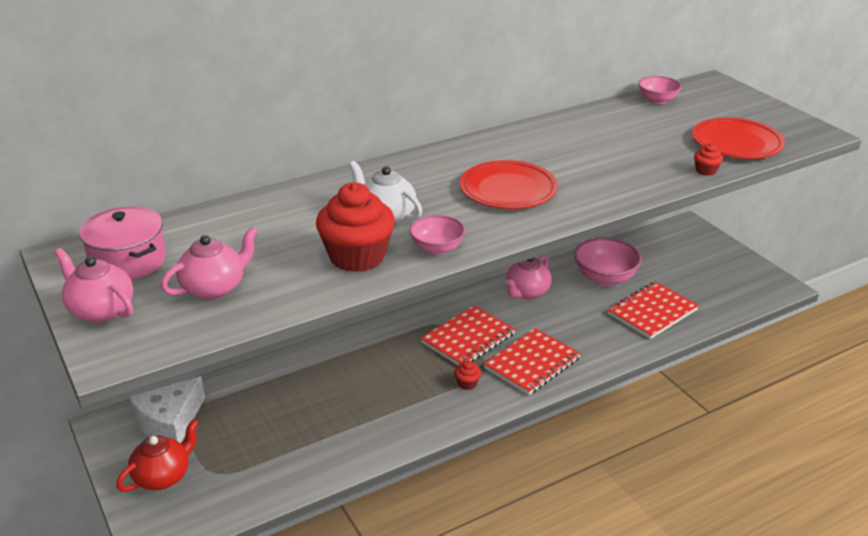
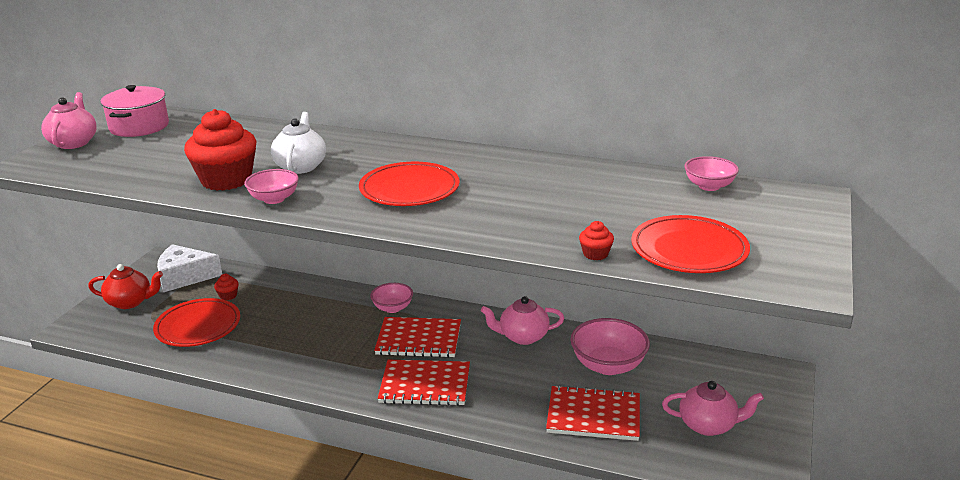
camera: 50 degrees right, 5 degrees down
(214, 288) = (133, 158): pink teapot -> pink teapot (708, 425)
(278, 447) = (198, 326): none -> red plate
(405, 330) = (392, 308): none -> pink bowl
(467, 383) = (359, 366): red cupcake -> red cupcake (228, 295)

